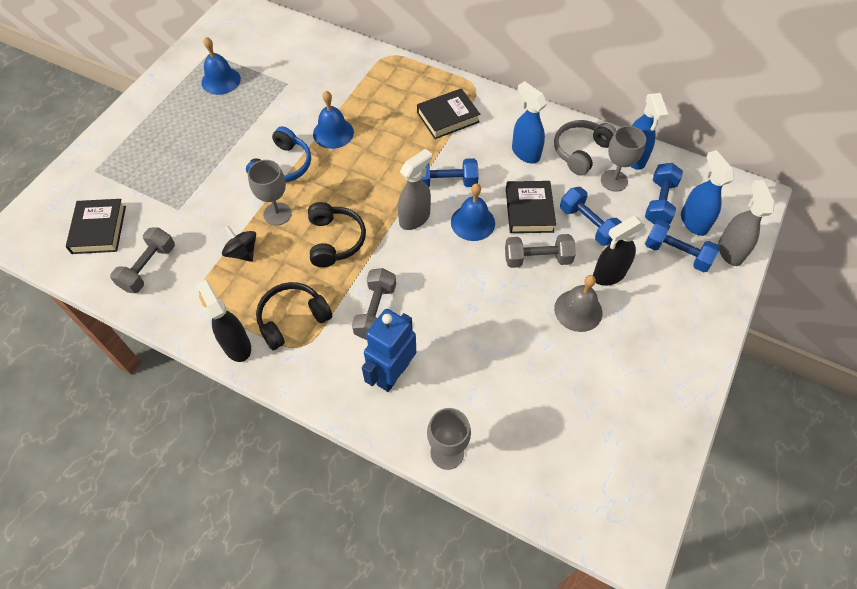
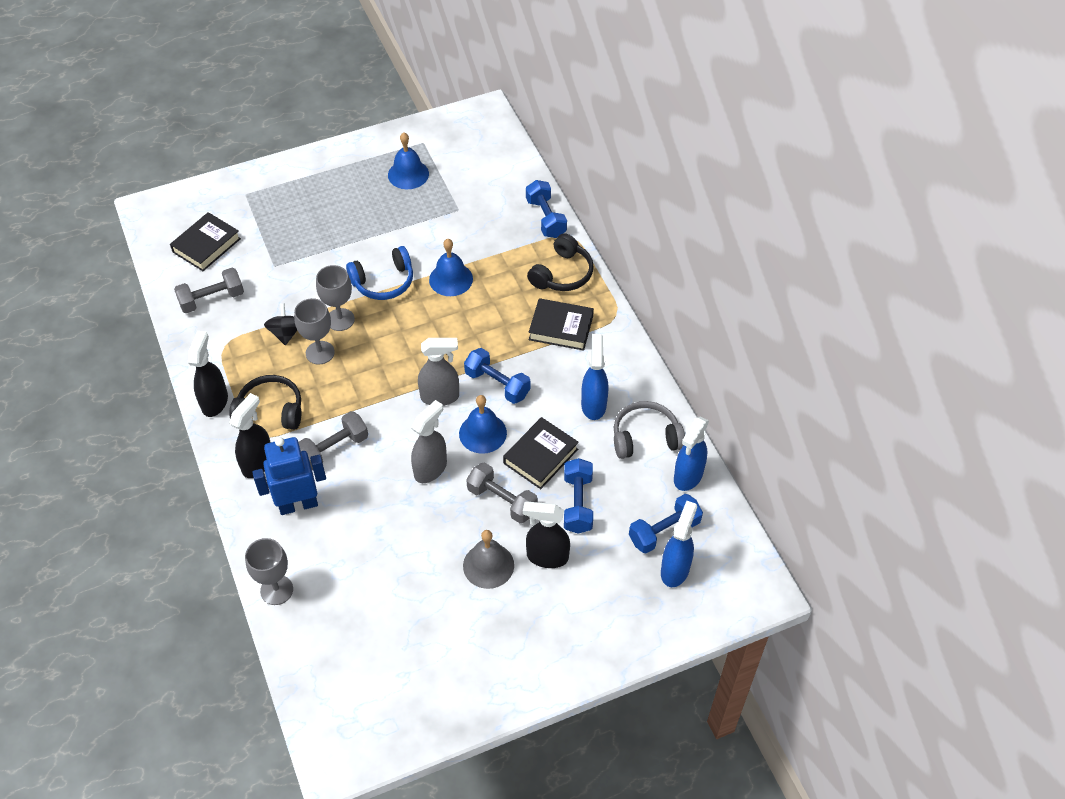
camera: 40 degrees right, 5 degrees down
(325, 366) = (258, 463): none -> black spray bottle
(334, 240) = (361, 371): black headphones -> black headphones (562, 273)
(614, 180) = (645, 483): grey goblet -> grey goblet (320, 352)
(676, 254) = (626, 584): blue dumbbell -> blue dumbbell (546, 218)
(730, 251) = (678, 617): grey spray bottle -> grey spray bottle (431, 469)

